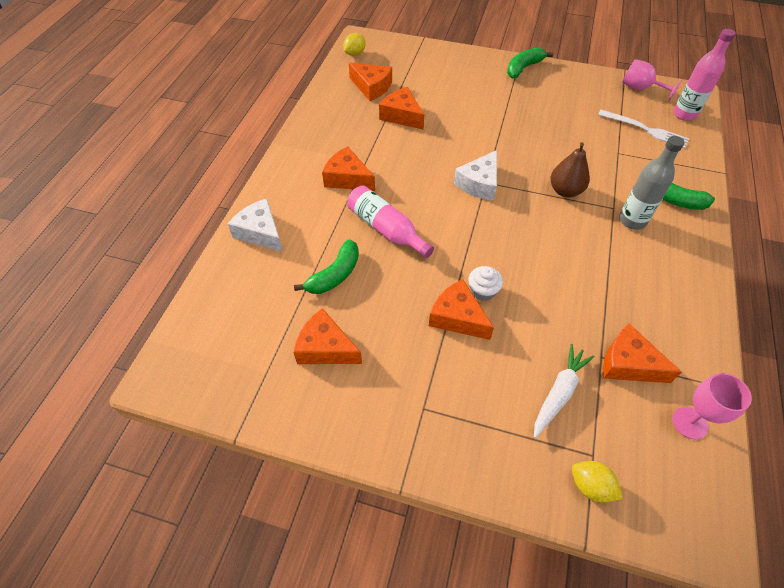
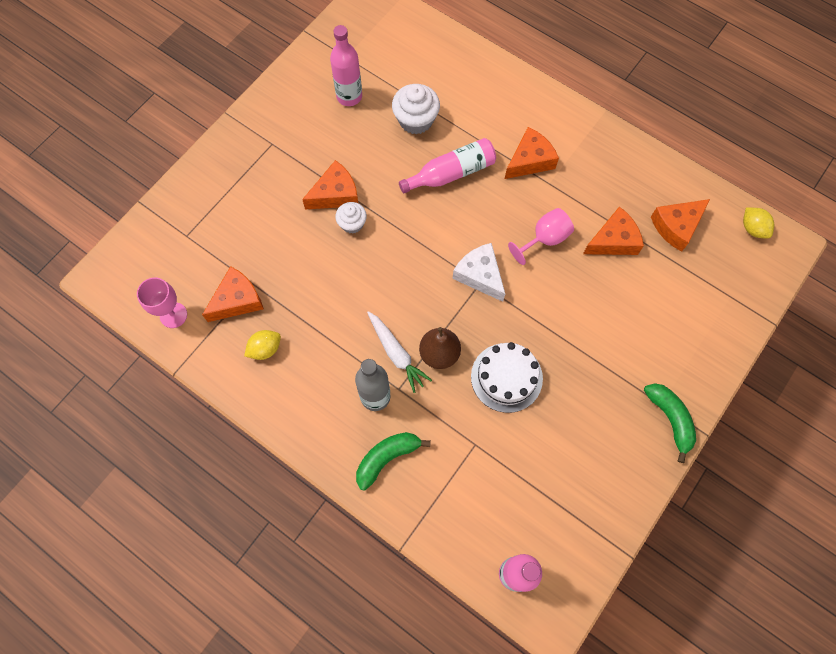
camera: 110 degrees right, 15 degrees up
(260, 232) = (485, 77): white cheese -> none
(325, 348) = (349, 96): orange cheese -> pink bottle
(335, 275) = (416, 120): green banana -> white cupcake
(554, 148) = (506, 377): none -> white cake
(559, 393) = (239, 237): white carrot -> white carrot (396, 353)
(590, 486) = (169, 223): yellow lemon -> yellow lemon (265, 349)
(640, 89) = (582, 550): pink goblet -> pink goblet (544, 239)
(645, 130) = (502, 503): white fork -> none

